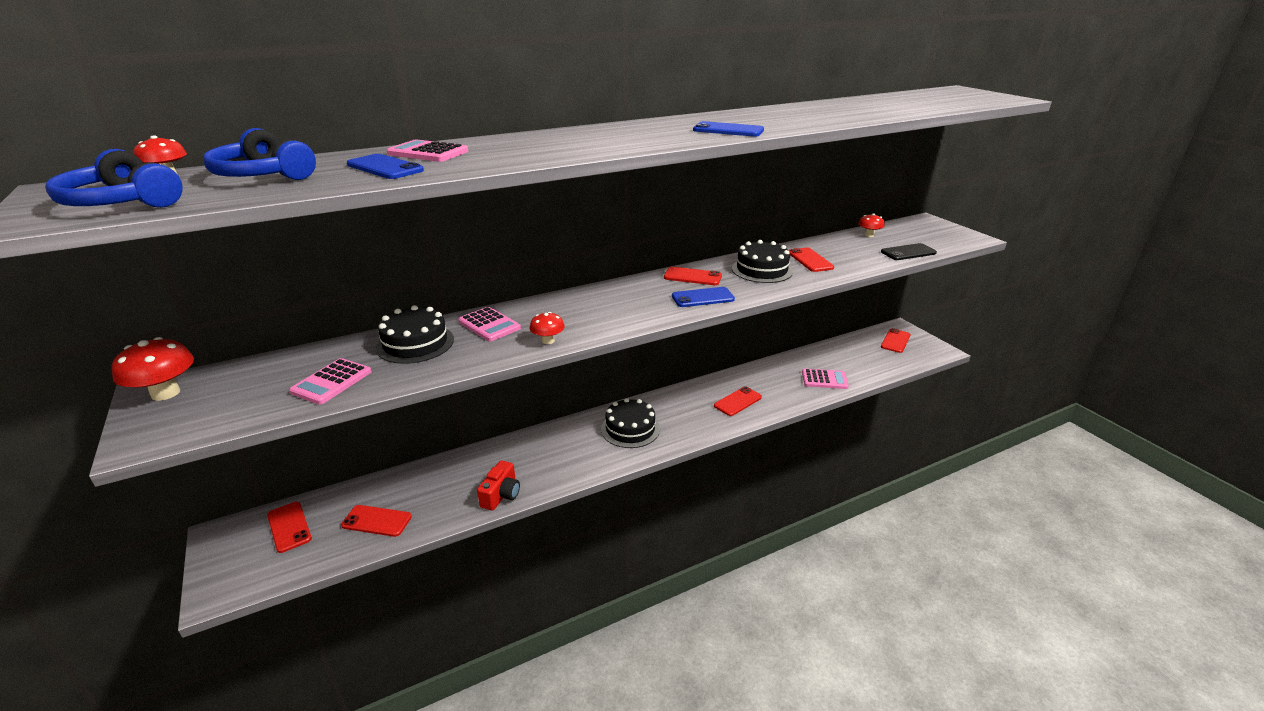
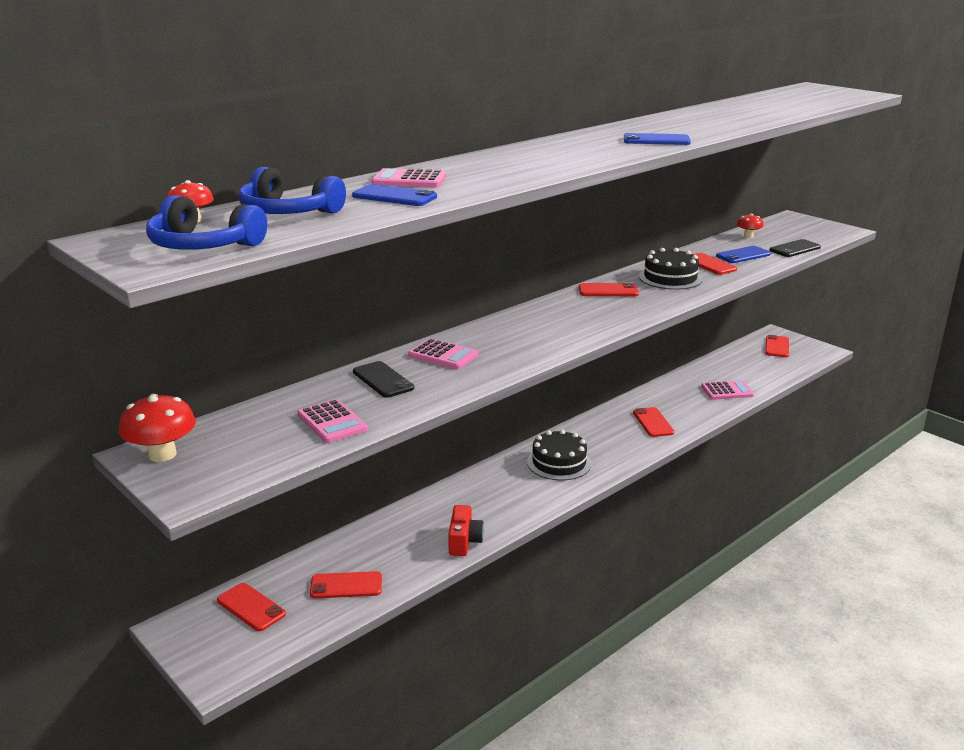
camera: 15 degrees left, 5 degrees down
(331, 382) = (332, 422): pink calculator -> pink calculator turned 45 degrees counterclockwise
(415, 343) = (383, 380): black cake -> black phone
(548, 341) = (516, 362): red mushroom -> none
(703, 298) = (633, 308): blue phone -> blue phone (743, 255)
(737, 401) = (653, 422): red phone -> red phone turned 45 degrees counterclockwise

